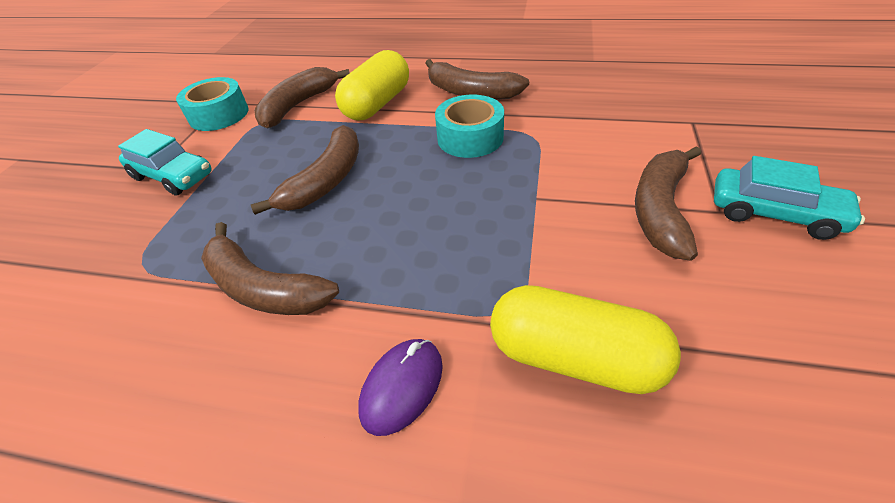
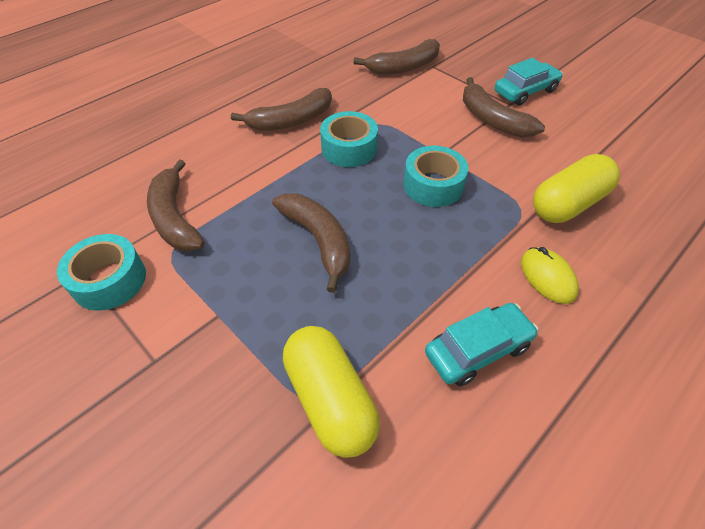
camera: 60 degrees left, 5 degrees up
(173, 176) = (189, 345): turquoise car -> turquoise car (477, 350)
(264, 287) = (415, 317): brown banana -> brown banana (403, 67)
(377, 104) = (242, 171): yellow capsule -> yellow capsule (330, 399)
(402, 387) = (547, 277): purple mouse -> yellow mouse
(475, 215) = (433, 185): none -> turquoise tape

